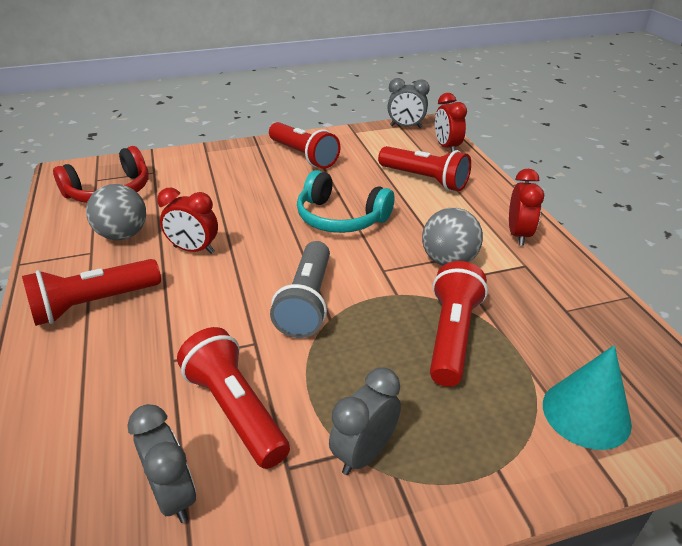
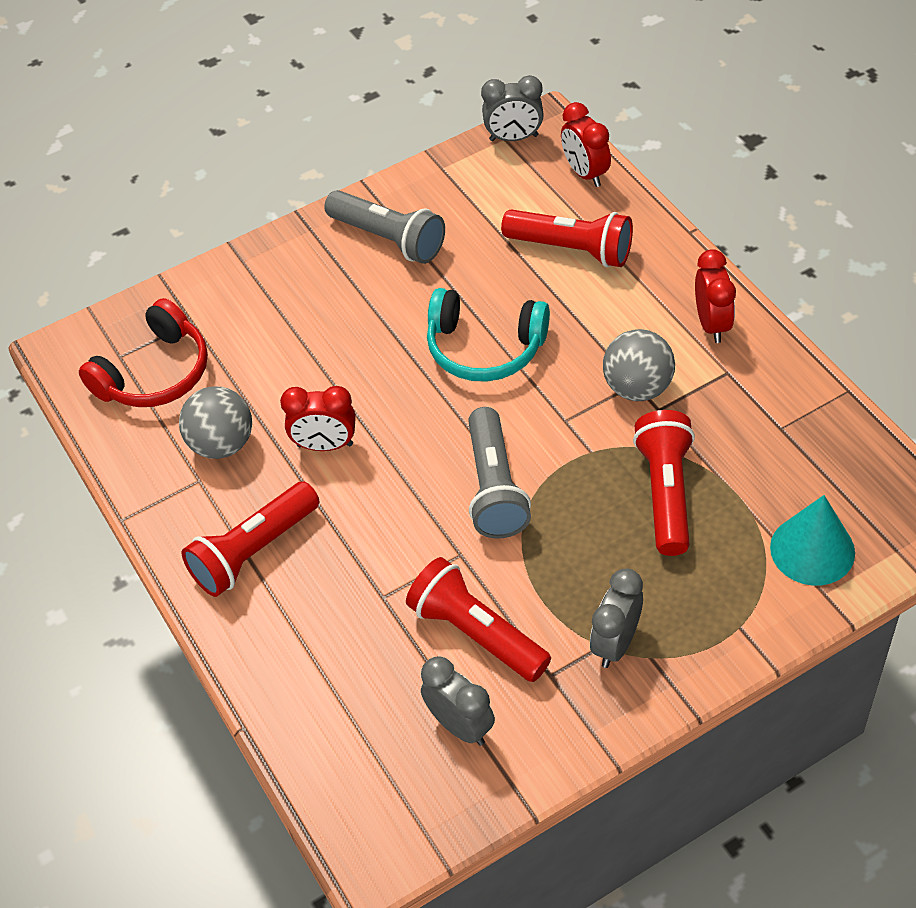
camera: 10 degrees left, 15 degrees up
(304, 156) = (389, 239): red flashlight -> grey flashlight

